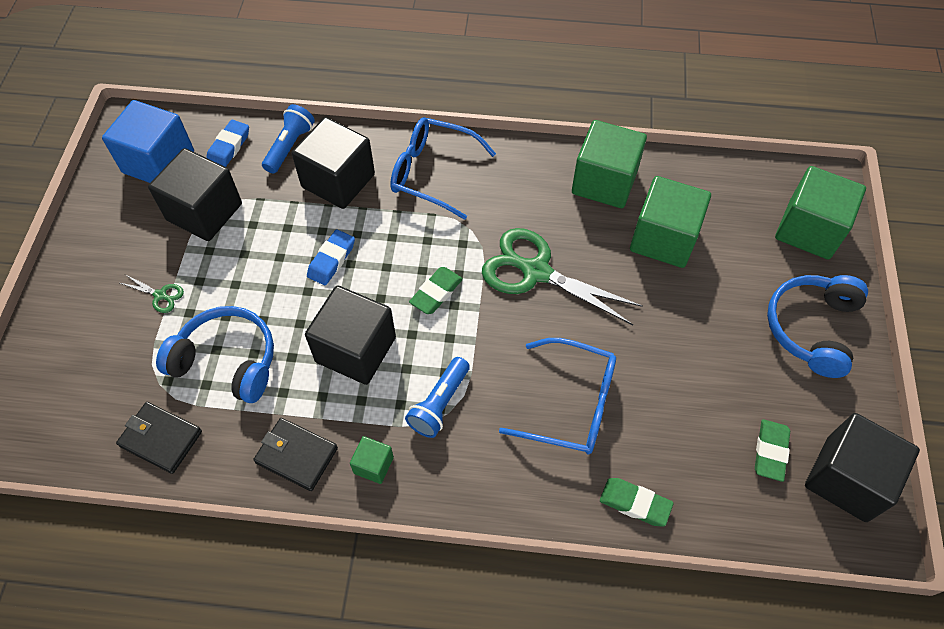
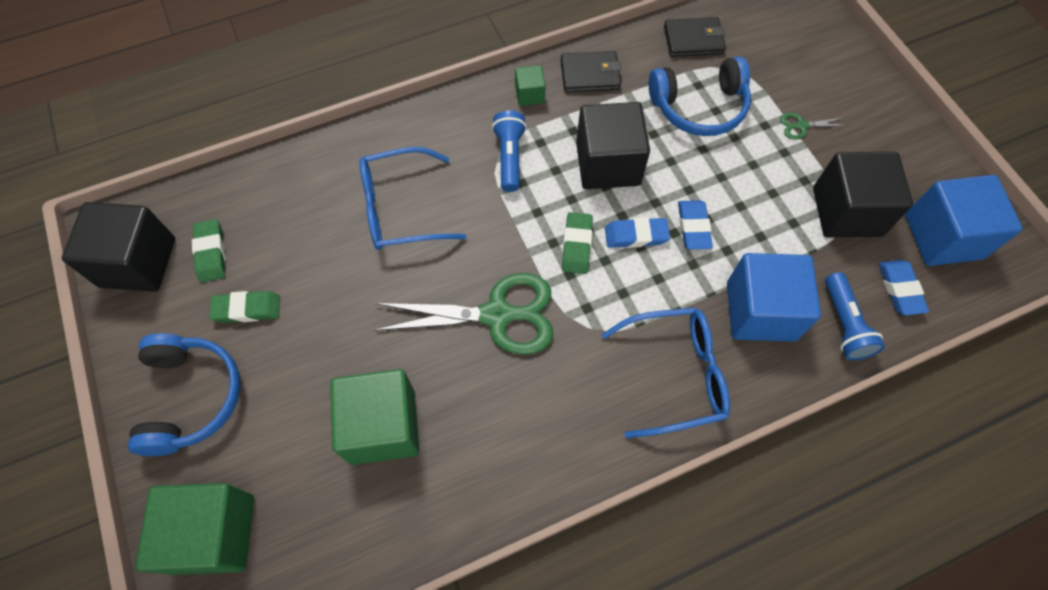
camera: 150 degrees right, 5 degrees up
(338, 181) = (760, 311): black cube -> blue cube
(382, 276) = (636, 235): none -> blue eraser
(604, 182) = (482, 470): green cube -> none
(635, 503) = (315, 161): green eraser -> green eraser (247, 309)

